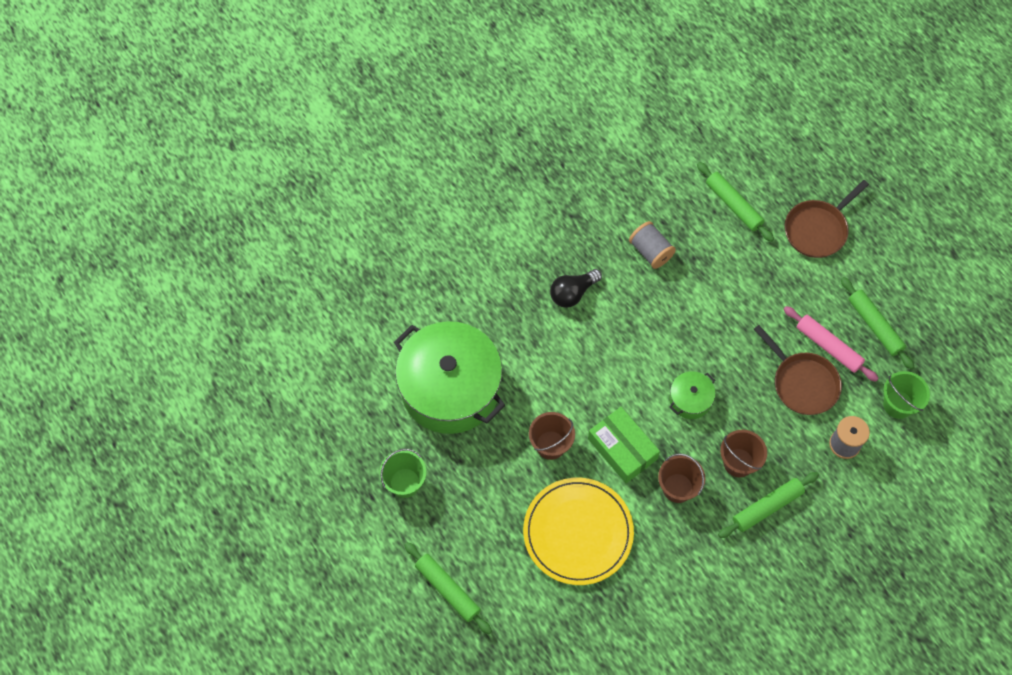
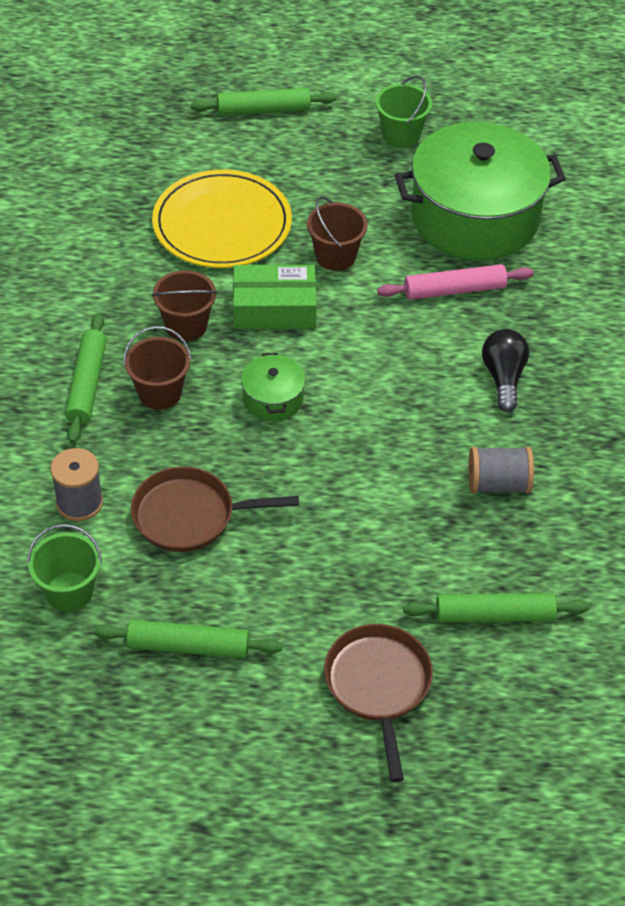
camera: 125 degrees right, 15 degrees down
(828, 347) = (209, 575): pink rolling pin -> pink rolling pin (454, 290)

